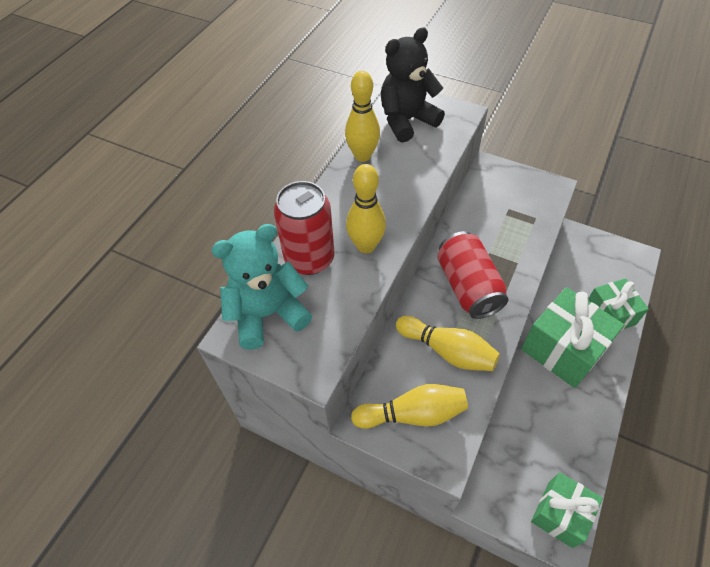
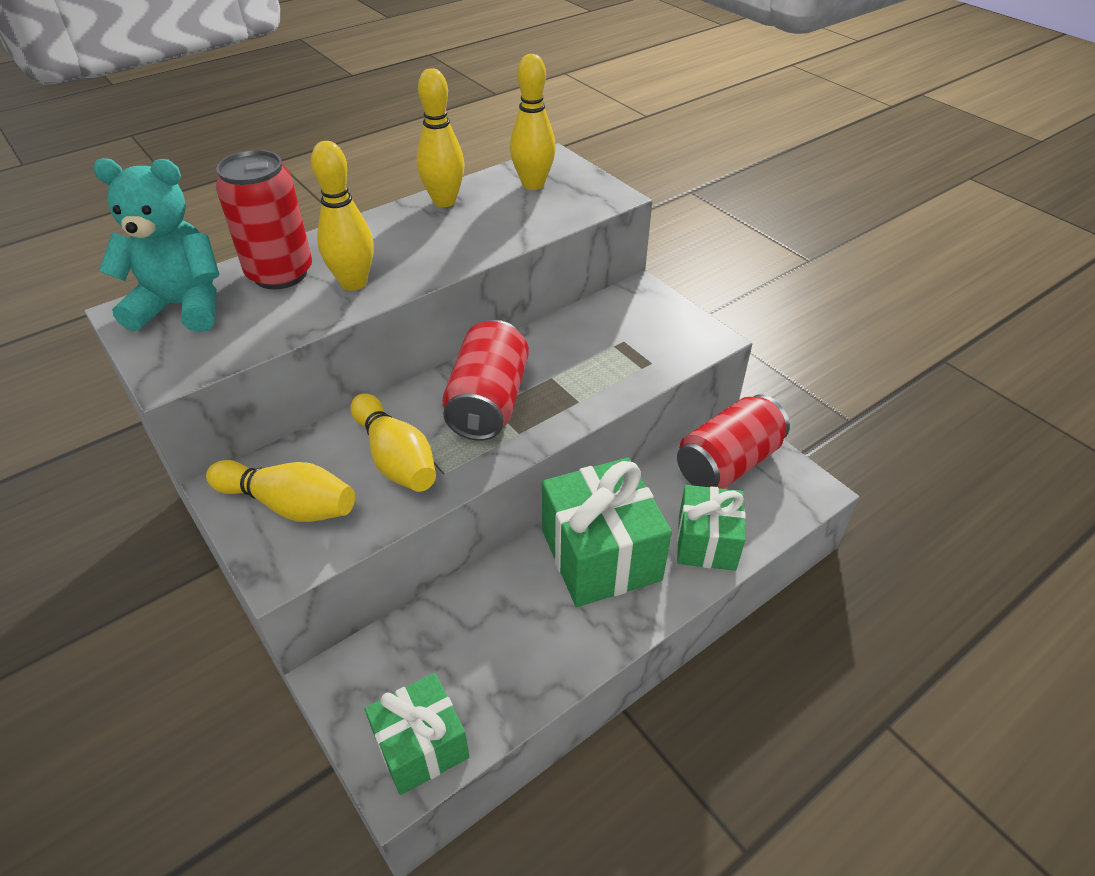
camera: 25 degrees right, 10 degrees down
(407, 121) = (533, 184): black teddy bear -> yellow bowling pin
(584, 258) = (727, 463): none -> red can

